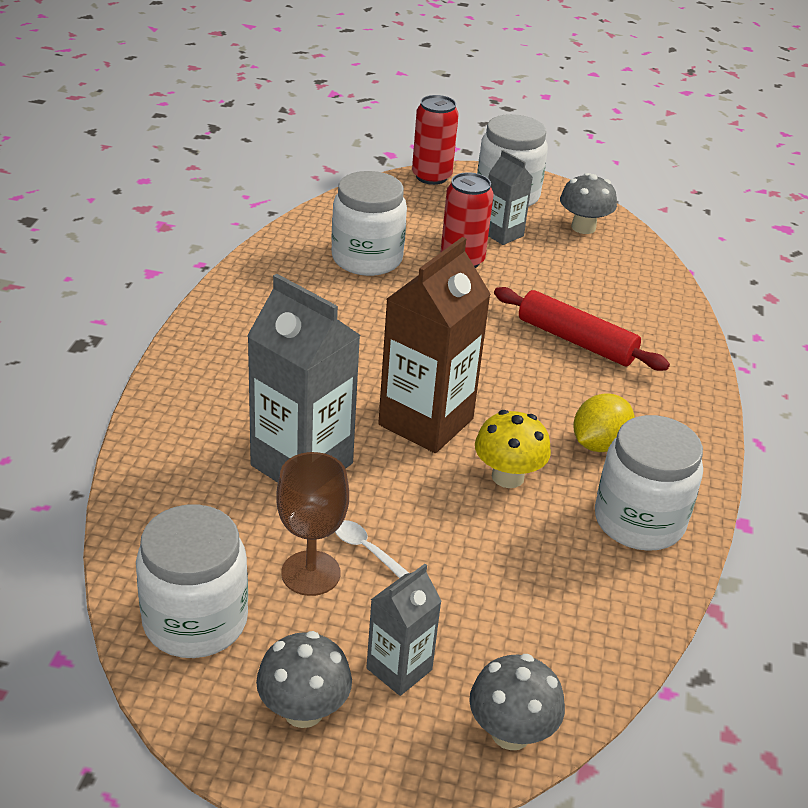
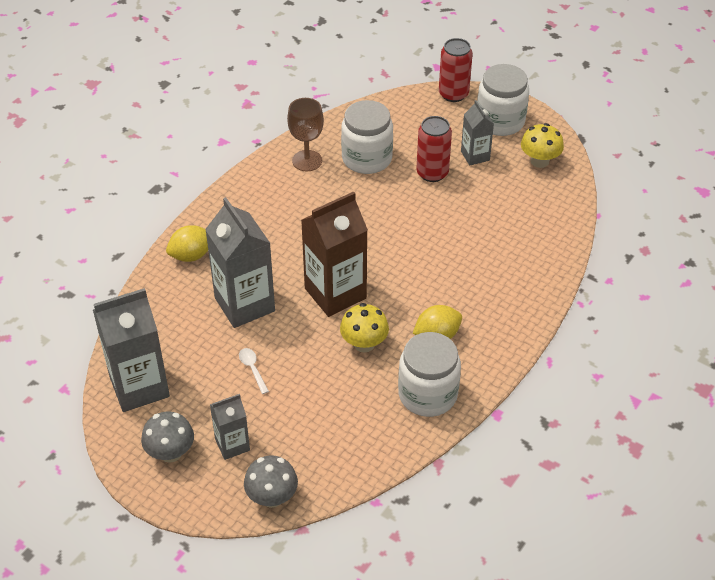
camera: 25 degrees right, 10 degrees up
(183, 417) = (191, 255): none -> yellow lemon
(195, 621) = (139, 387): white jar -> grey carton
(310, 573) = (214, 375): brown goblet -> brown goblet (307, 161)
(576, 341) = (472, 255): red rolling pin -> none
(583, 227) = (539, 161): grey mushroom -> yellow mushroom

